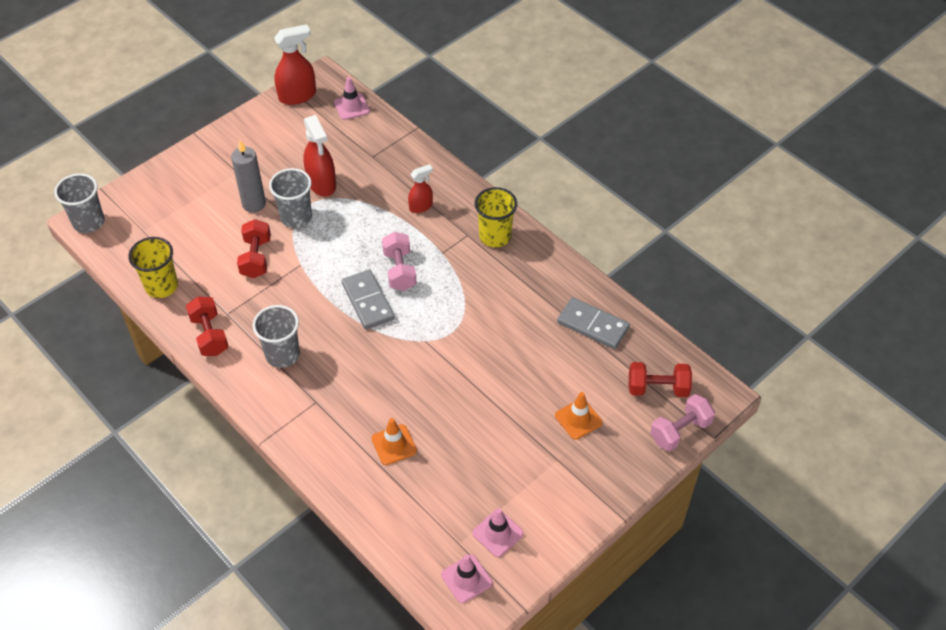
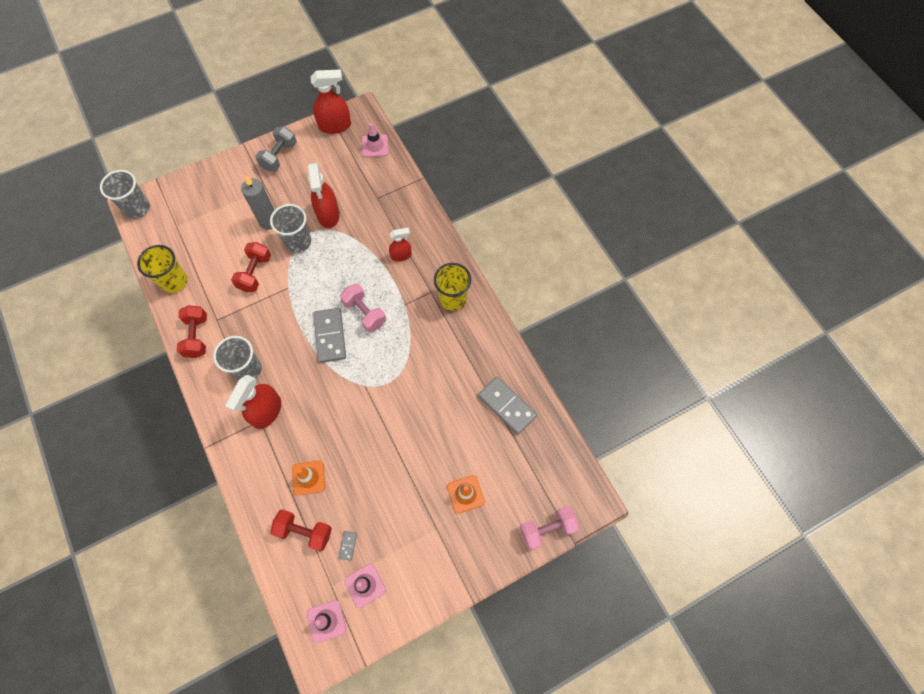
camera: 15 degrees right, 15 degrees up
(242, 138) = (279, 156): none -> grey dumbbell
(321, 391) = (266, 411): none -> red spray bottle
(399, 270) = (365, 313): pink dumbbell -> pink dumbbell turned 45 degrees counterclockwise
(464, 500) = (348, 545): none -> grey domino
(657, 388) = (542, 482): red dumbbell -> red dumbbell (304, 531)

